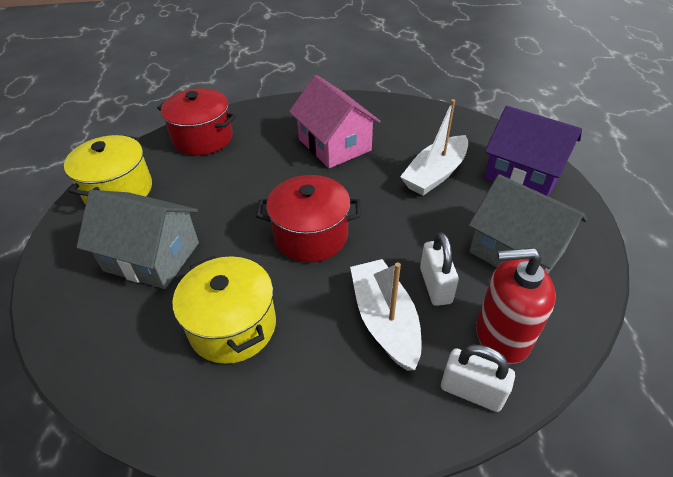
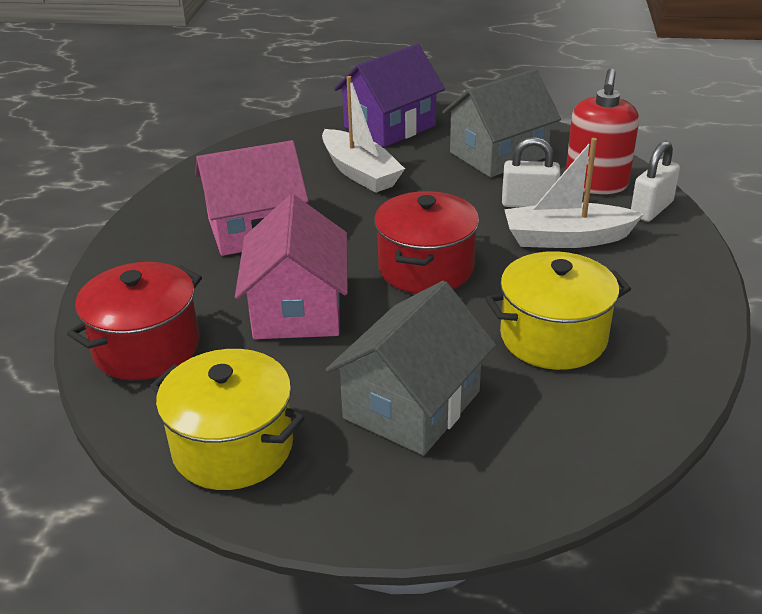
camera: 75 degrees left, 10 degrees down
(248, 184) = (298, 308): none -> pink house

